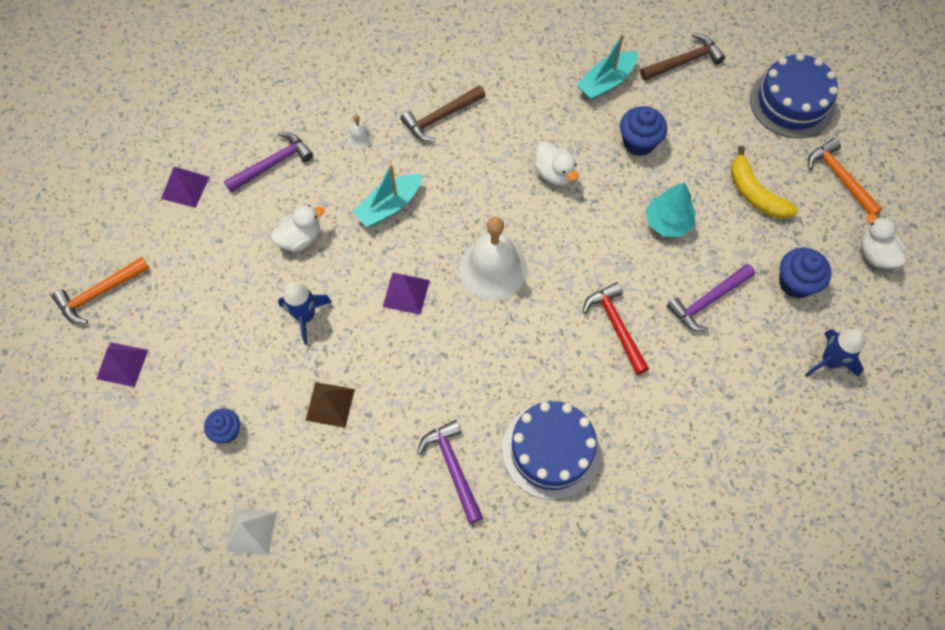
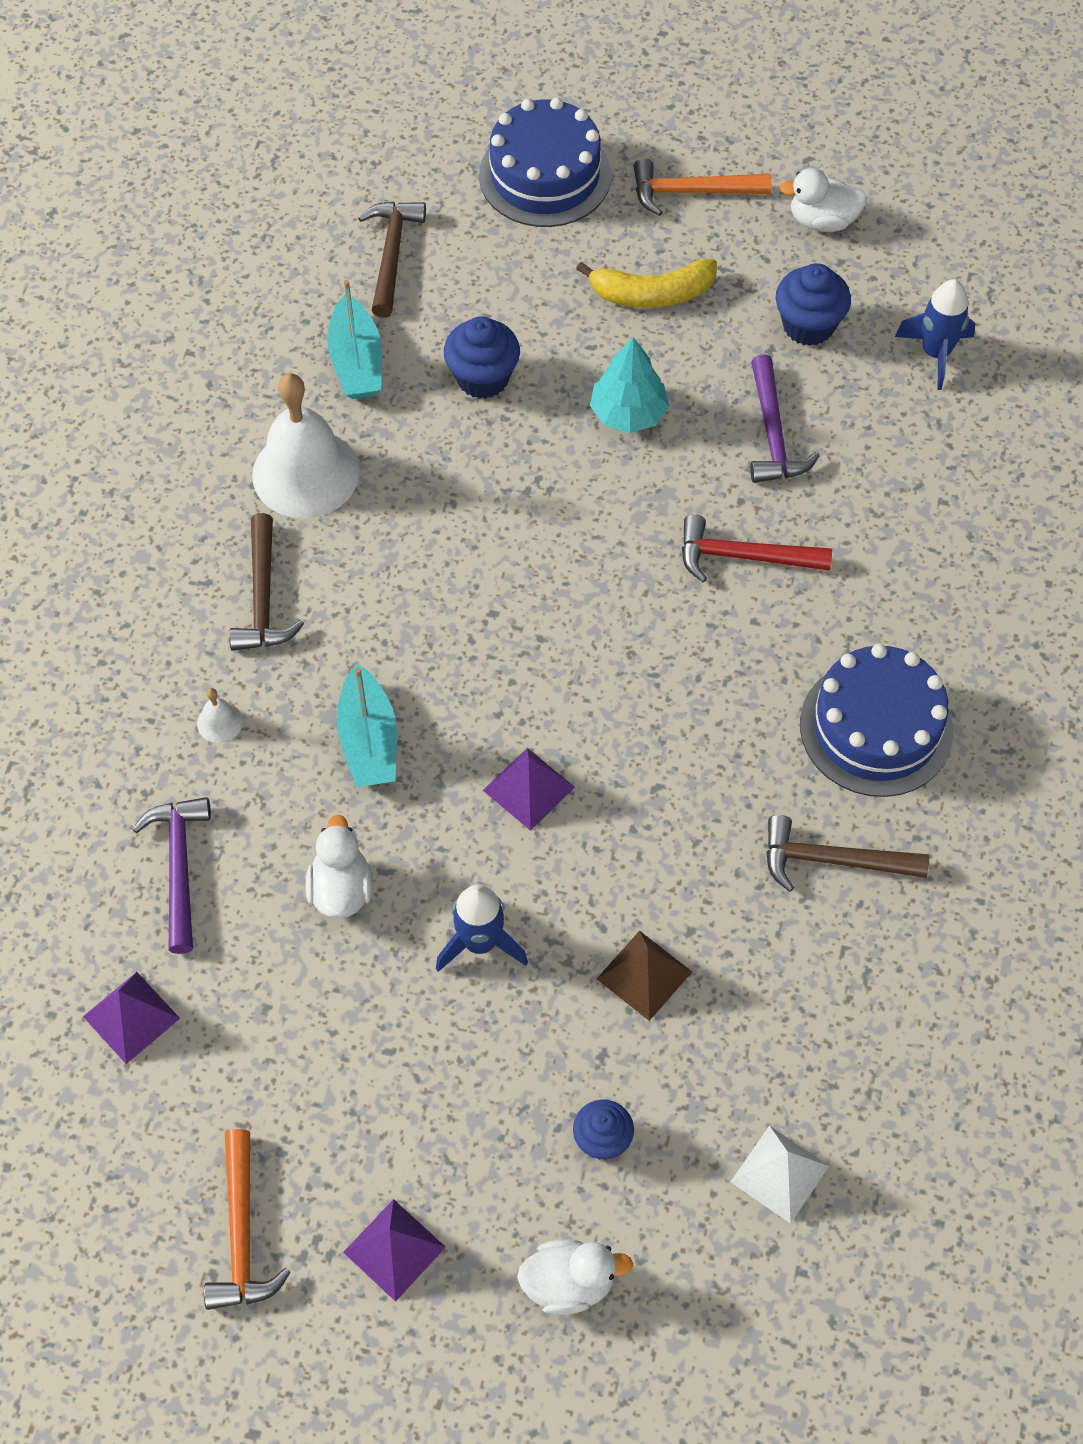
camera: 60 degrees left, 5 degrees down
(453, 468) = (832, 860): purple hammer -> brown hammer
(493, 268) = (562, 657): white bell -> white bell (305, 473)
(554, 173) = (460, 504): white duck -> white duck (569, 1283)

